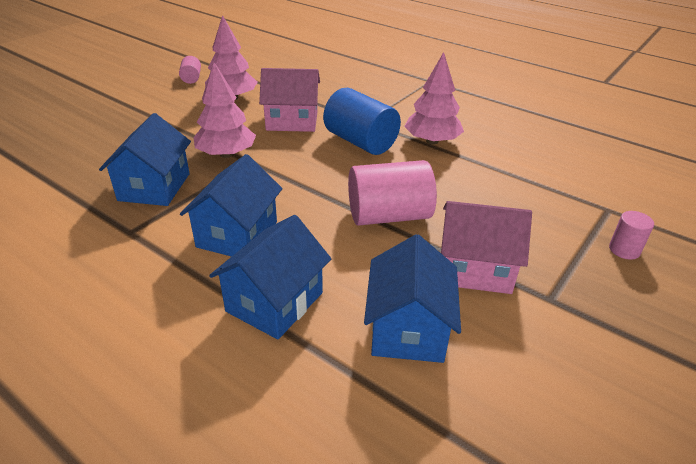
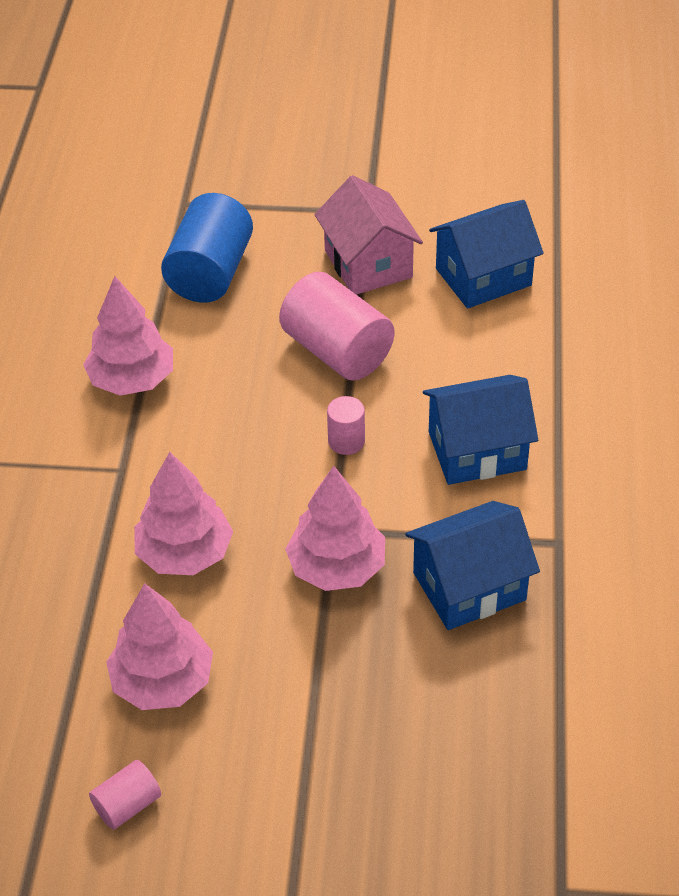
camera: 120 degrees left, 10 degrees up
(275, 302) = (535, 368): blue house -> none
(292, 121) = (185, 553): pink house -> pink tree
(360, 142) = (190, 447): blue cylinder -> blue cylinder (210, 273)
(624, 250) = (252, 183): pink cylinder -> pink cylinder (346, 441)

